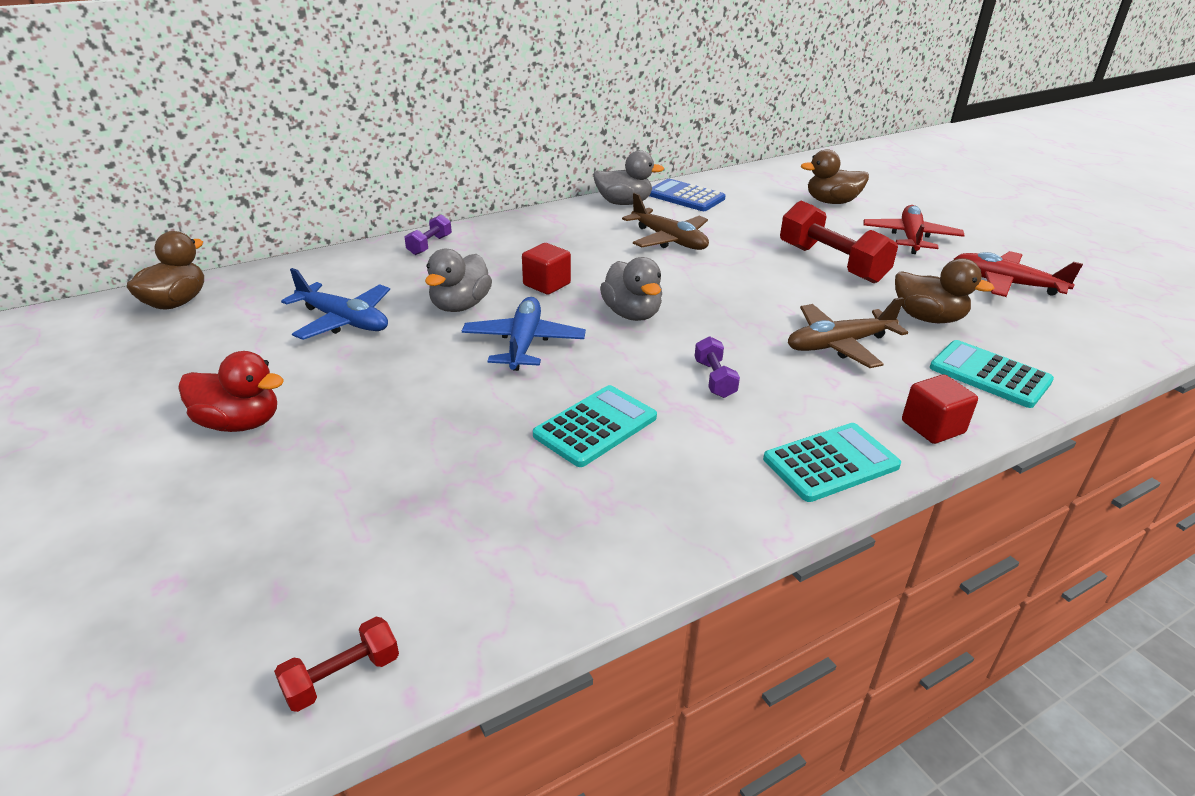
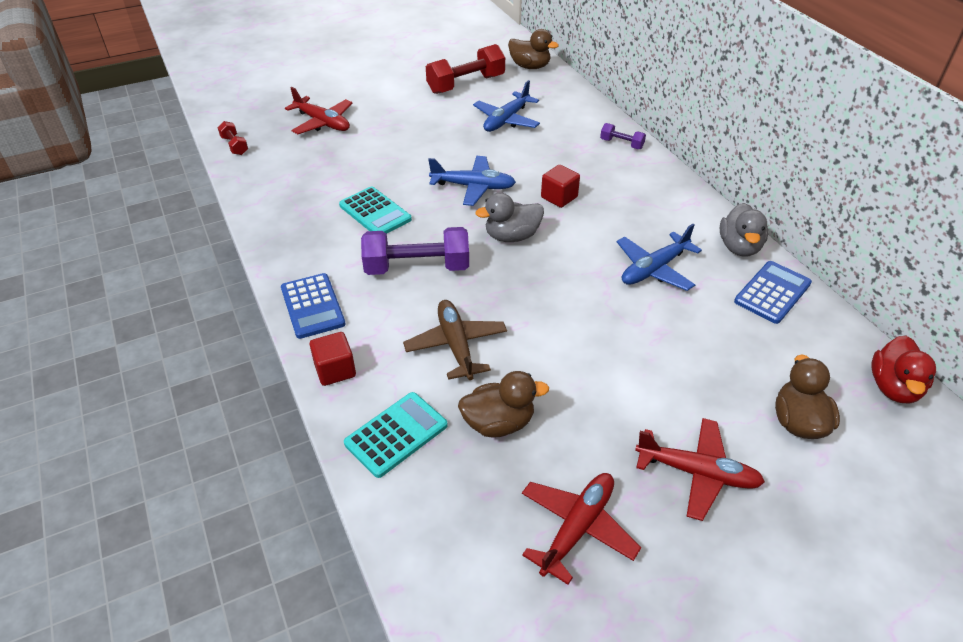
camera: 95 degrees right, 10 degrees up
(240, 423) = (405, 102): red duck -> red duck (893, 387)
(280, 529) = (322, 123): none -> red plane
(460, 306) = (525, 161): grey duck -> none
(669, 240) = (654, 269): brown plane -> blue plane
(714, 379) = (417, 267): purple dumbbell -> purple dumbbell, size x2.02
(831, 263) = (615, 378): red dumbbell -> red dumbbell (466, 84)
(831, 463) = (312, 306): turquoise calculator -> blue calculator
(928, 318) = (498, 423): brown duck -> brown duck turned 135 degrees counterclockwise

